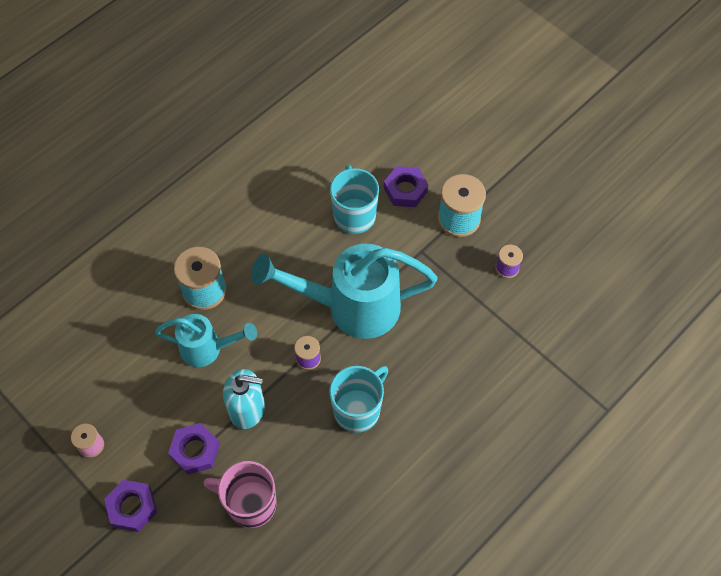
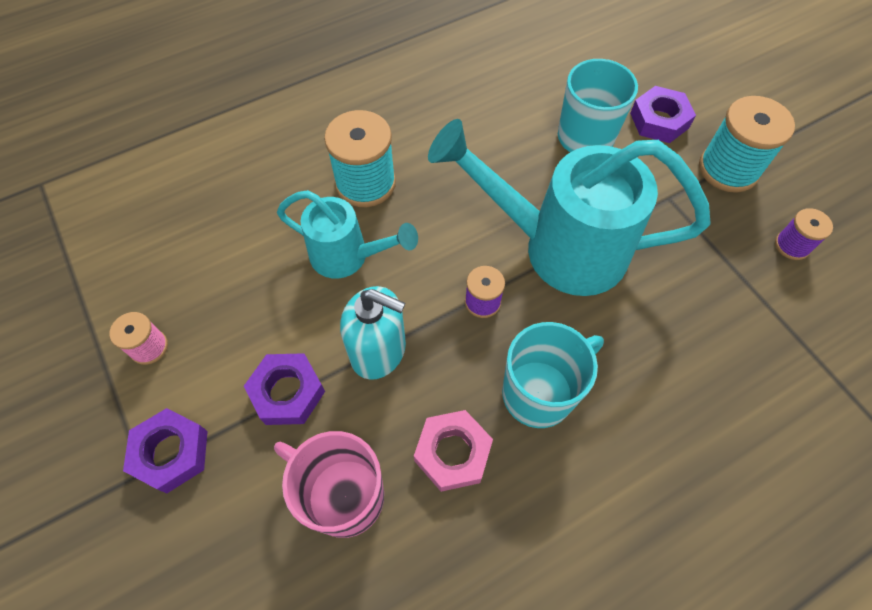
camera: 15 degrees right, 0 degrees up
(311, 461) = (453, 453): none -> pink nut

